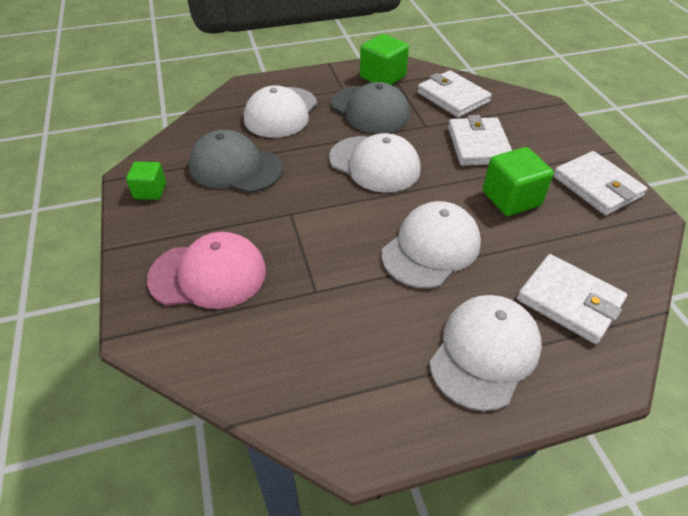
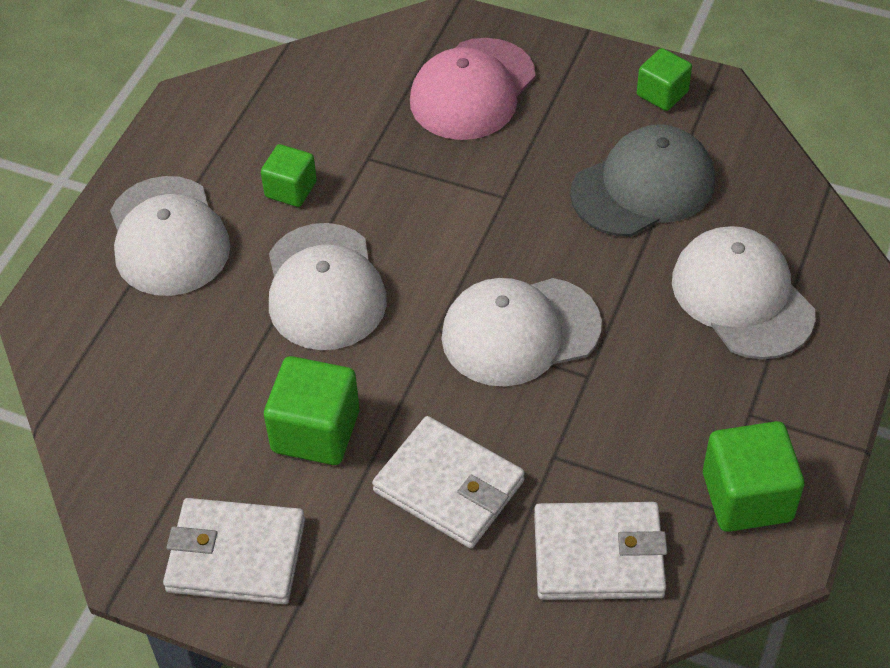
camera: 130 degrees right, 5 degrees up
(370, 110) = (657, 411): grey cap -> none
(379, 313) = (291, 189): none -> green cube
(569, 301) = (138, 352): white wallet -> none

